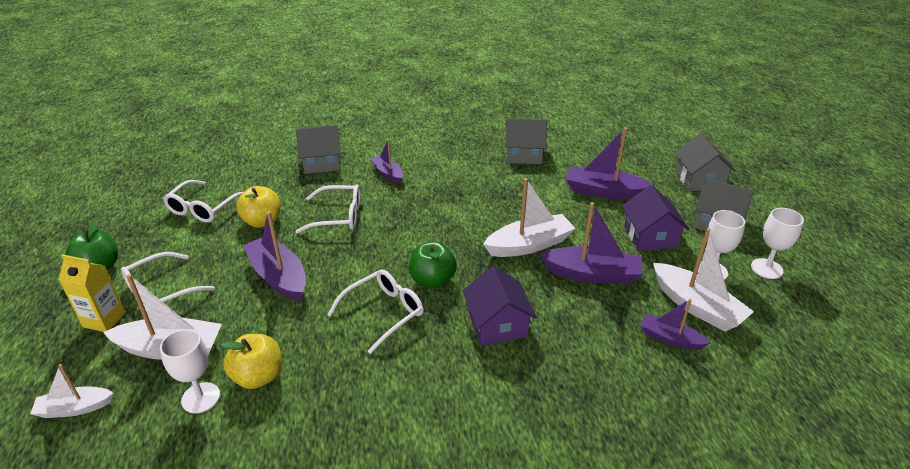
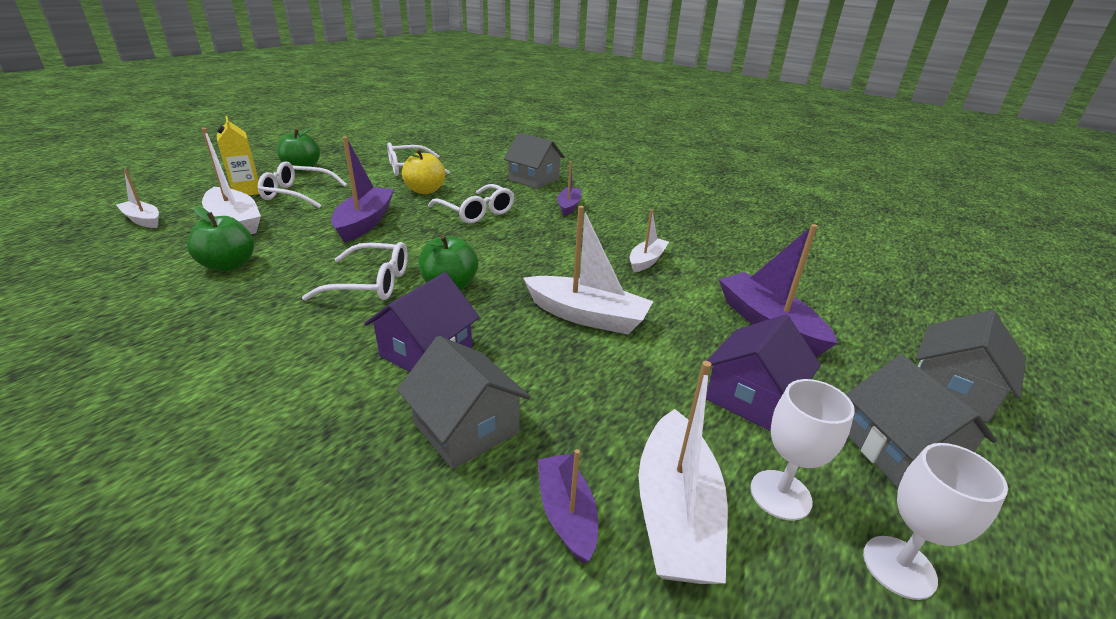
camera: 45 degrees right, 5 degrees down
(201, 398) = (185, 254): white goblet -> none
(258, 376) = (228, 265): yellow apple -> green apple
(498, 188) = (646, 261): none -> white boat
(523, 154) = (727, 251): grey house -> grey house (466, 427)
(592, 274) = (602, 381): purple boat -> none

